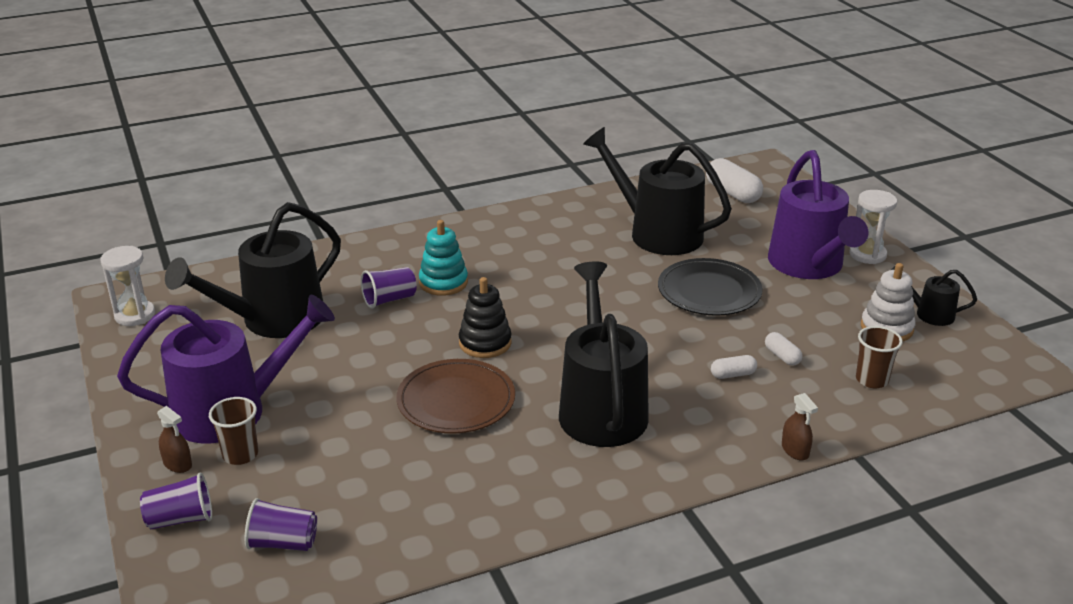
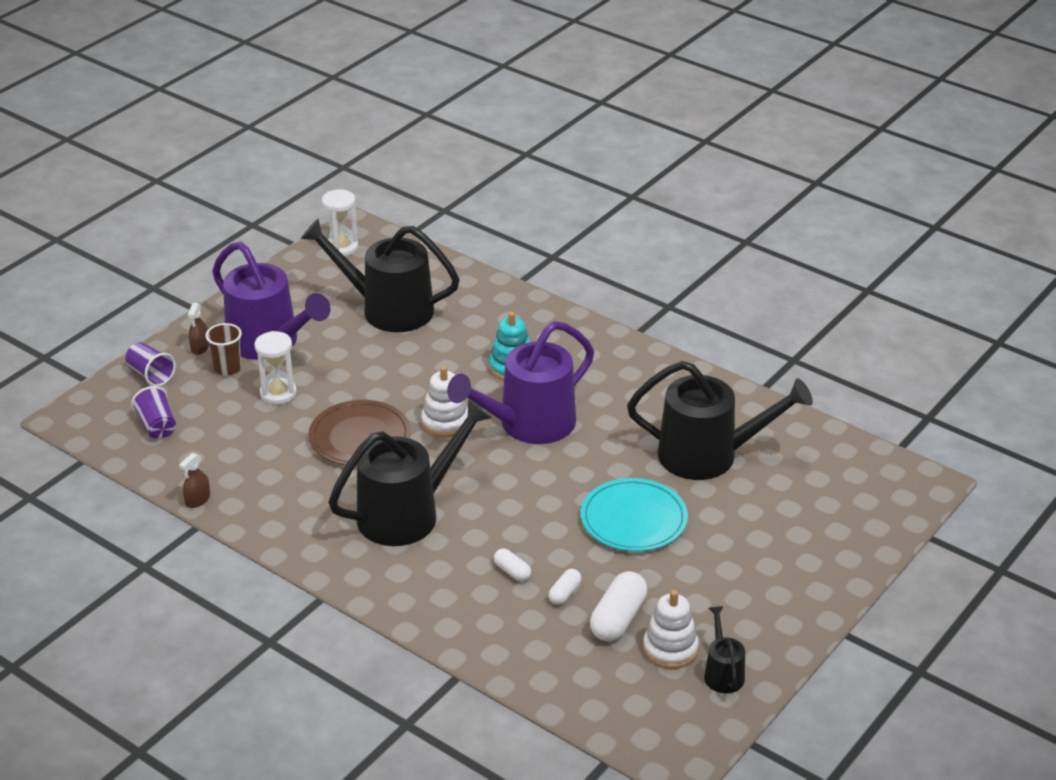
camera: 60 degrees right, 5 degrees up
(389, 299) = (463, 350): purple cup -> none
(485, 343) = (445, 422): black stacking toy -> white stacking toy
(657, 233) = (709, 455): black watering can -> black watering can turned 90 degrees clockwise
(709, 291) = (633, 519): black plate -> turquoise plate
(733, 193) = (838, 479): white capsule -> white capsule (618, 619)
(795, 450) = (432, 636): brown spray bottle -> brown spray bottle (197, 500)
(809, 266) = (740, 570): purple watering can -> purple watering can (528, 425)
(867, 255) = (801, 605): white hourglass -> white hourglass (278, 393)
(872, 380) = (573, 658): brown cup -> none

